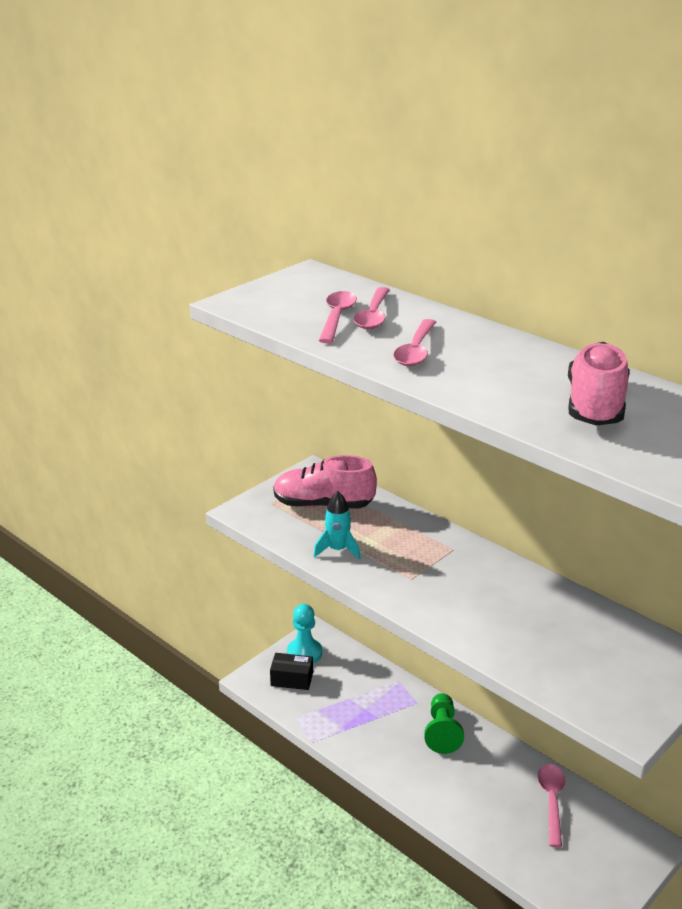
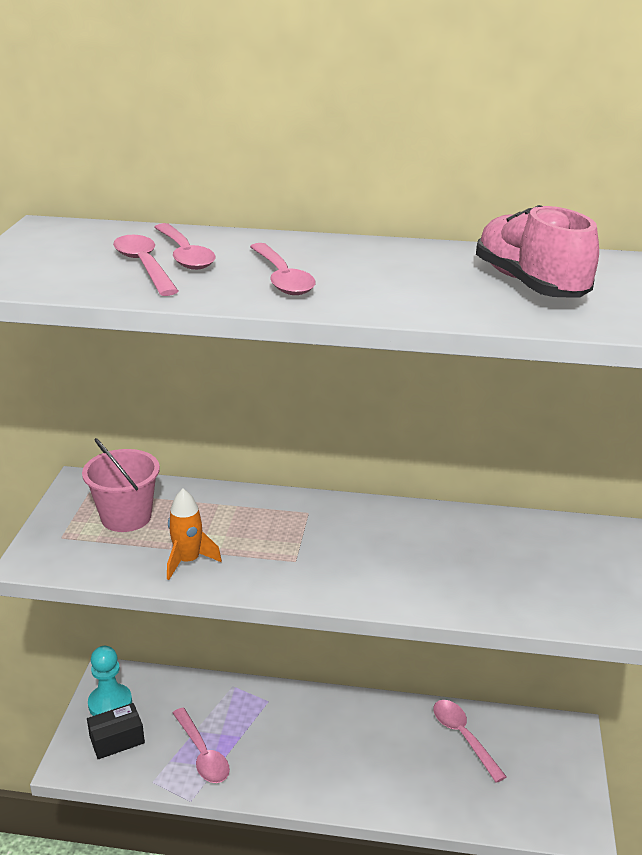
camera: 35 degrees left, 0 degrees up
(323, 505) = (126, 517): pink shoe -> pink bucket
(337, 550) = (188, 561): turquoise rocket -> orange rocket
(342, 716) = (202, 754): none -> pink spoon
(442, 732) = (315, 719): green pawn -> none

